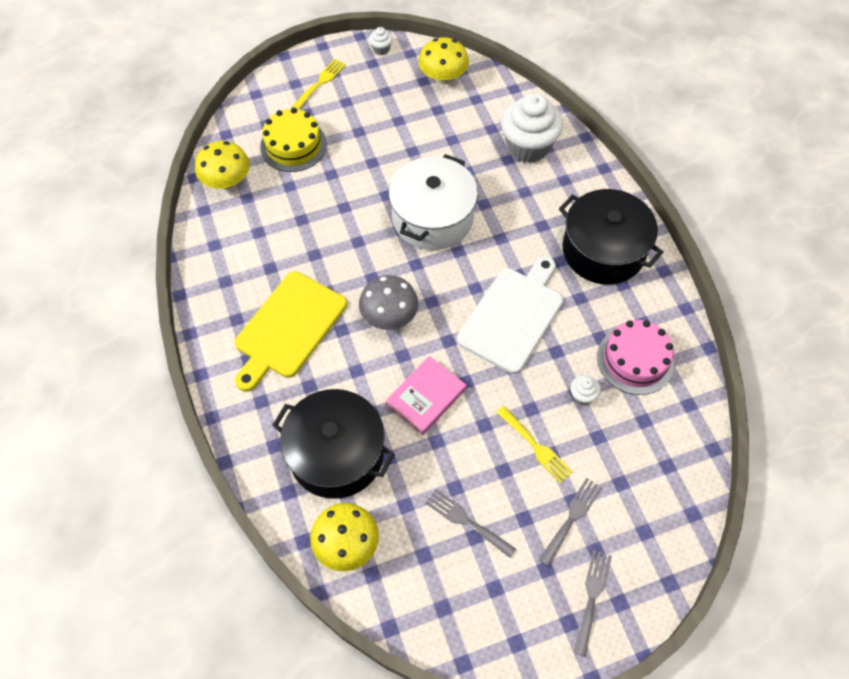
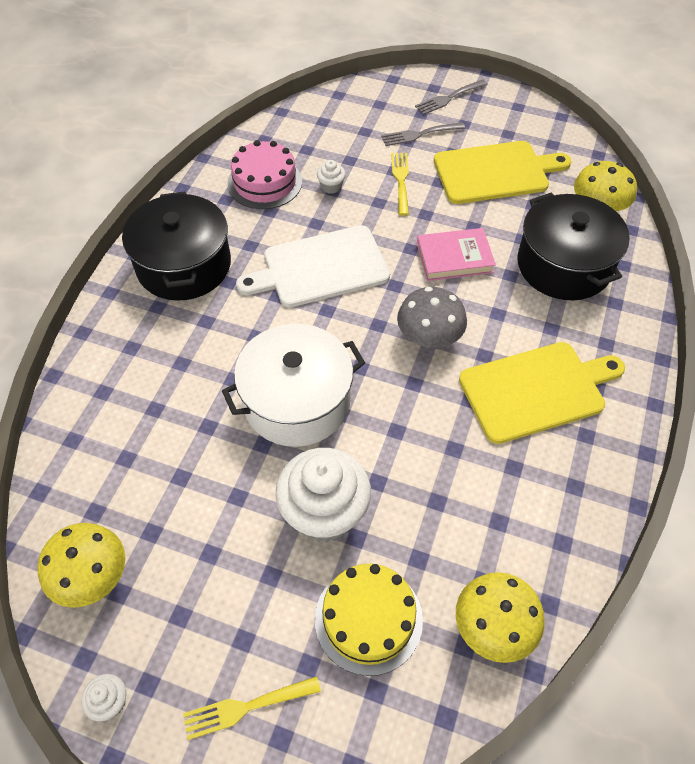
camera: 140 degrees left, 5 degrees down
(466, 521) = (495, 172): grey fork -> yellow cutting board
(528, 146) = (118, 407): white cupcake -> white cupcake (324, 513)

